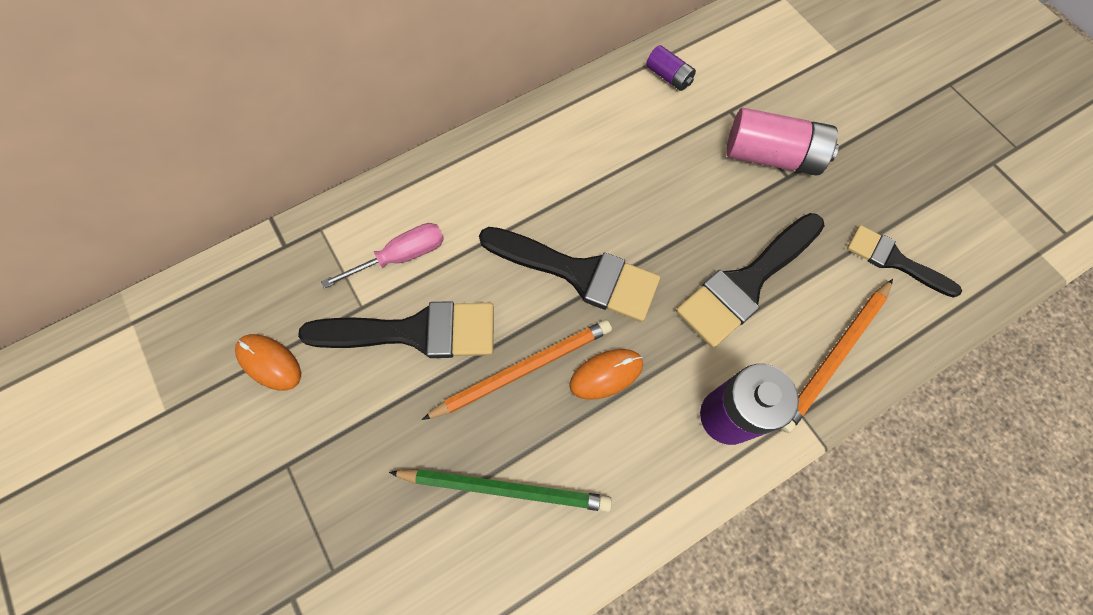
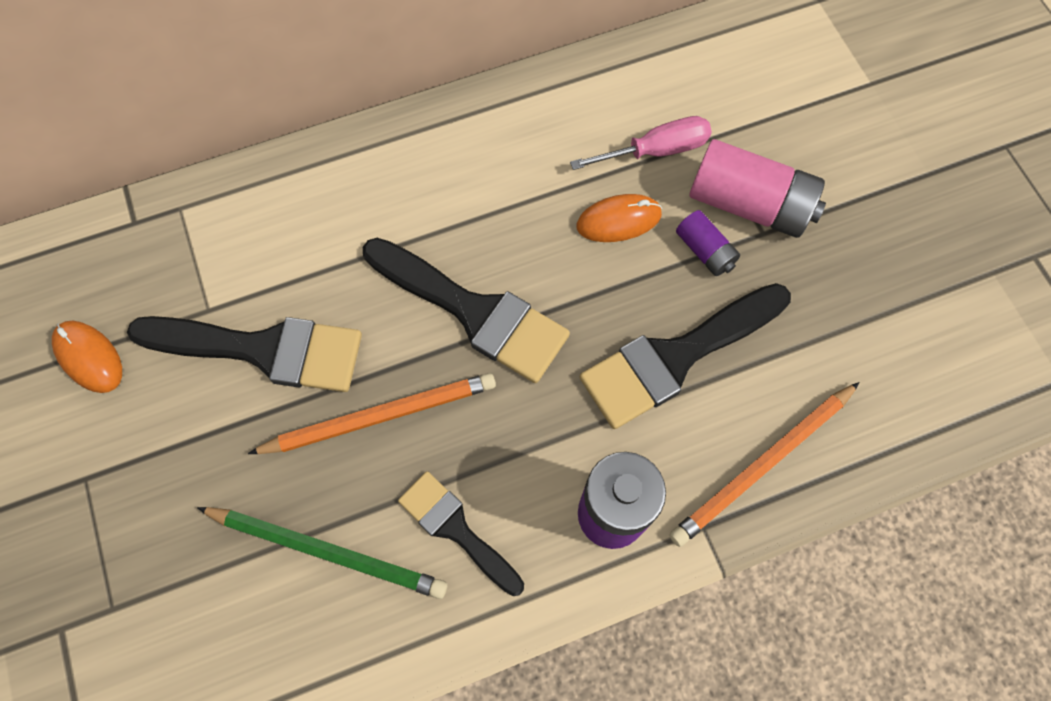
camera: 10 degrees right, 0 degrees up
(401, 257) = (266, 257): pink screwdriver -> pink screwdriver (655, 151)
(606, 374) = (478, 439): orange mouse -> orange mouse (619, 220)
(668, 76) = (644, 83): purple battery -> purple battery (705, 251)
(894, 260) = (870, 360): black brush -> black brush (456, 529)

